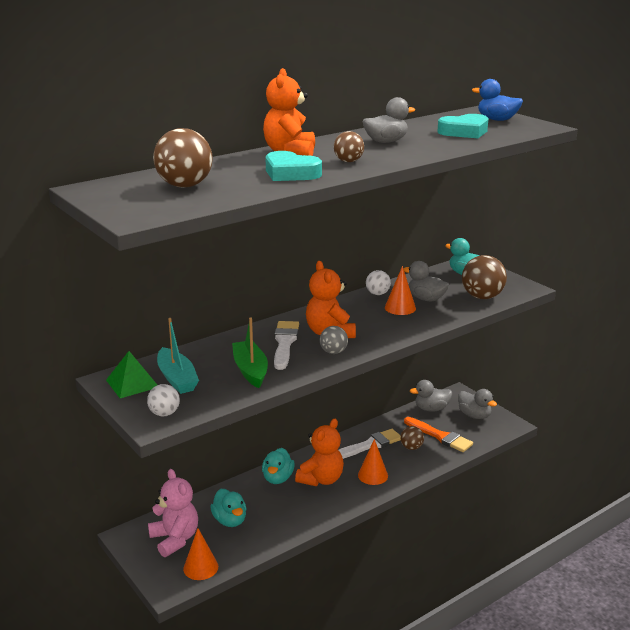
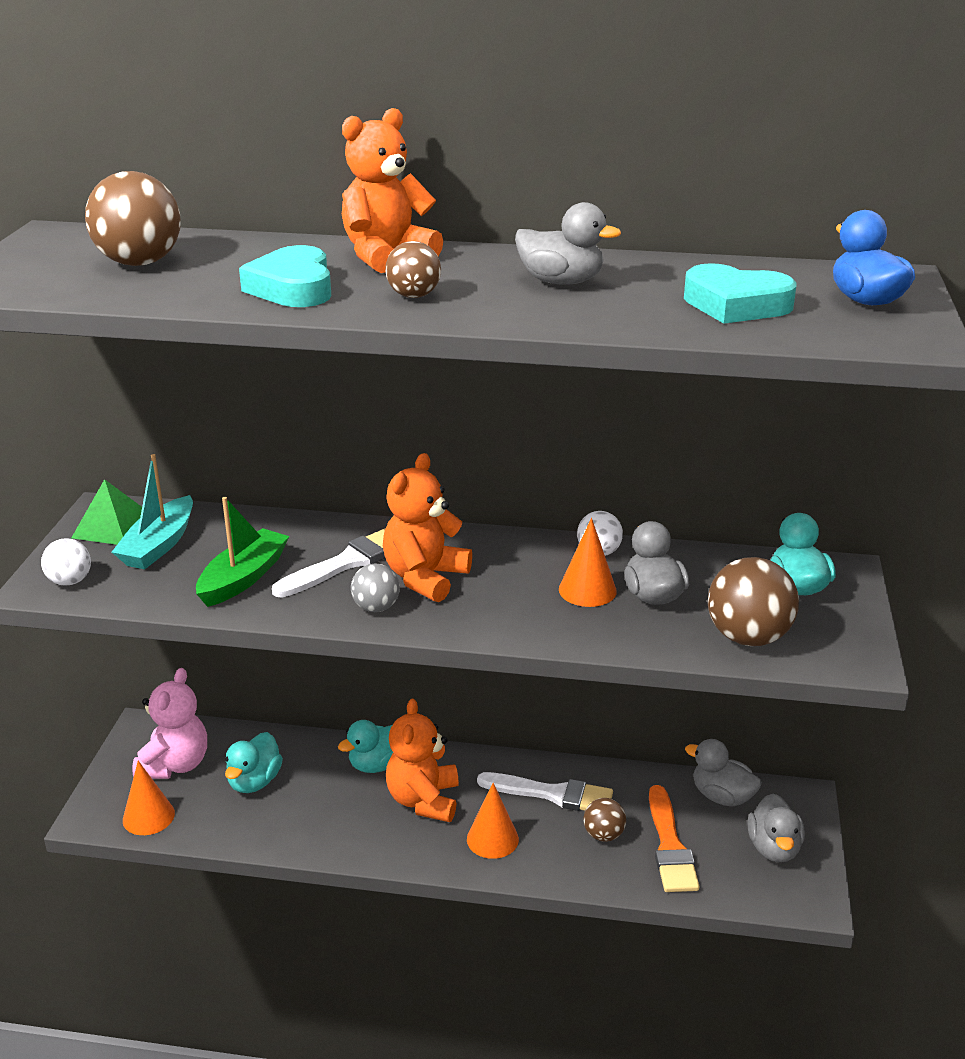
camera: 45 degrees right, 5 degrees up
(321, 479) = (423, 800): orange teddy bear -> orange teddy bear turned 105 degrees clockwise

